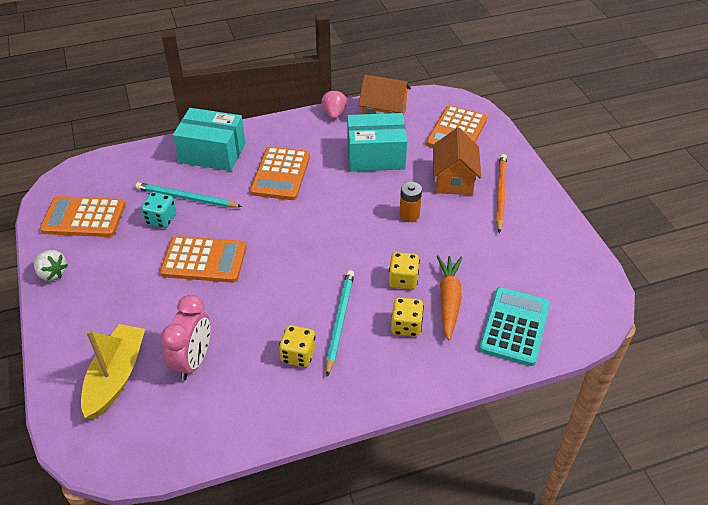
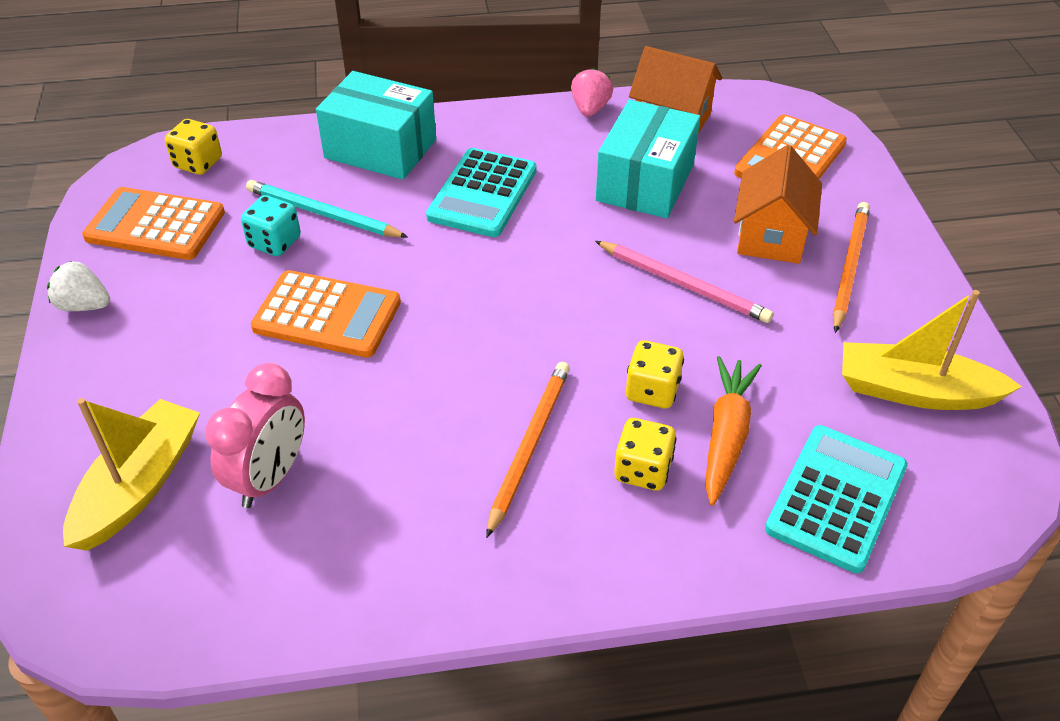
camera: 10 degrees right, 0 degrees up
(52, 273) = (84, 305): white strawberry -> white strawberry turned 150 degrees clockwise
(281, 174) = (483, 194): orange calculator -> turquoise calculator
(298, 355) = (446, 493): yellow dice -> yellow dice (198, 163)
(339, 321) = (529, 446): turquoise pencil -> orange pencil
(376, 156) = (645, 182): turquoise box -> turquoise box turned 75 degrees counterclockwise
(409, 215) = (683, 284): orange battery -> pink pencil
(547, 261) = (915, 391): none -> yellow boat

